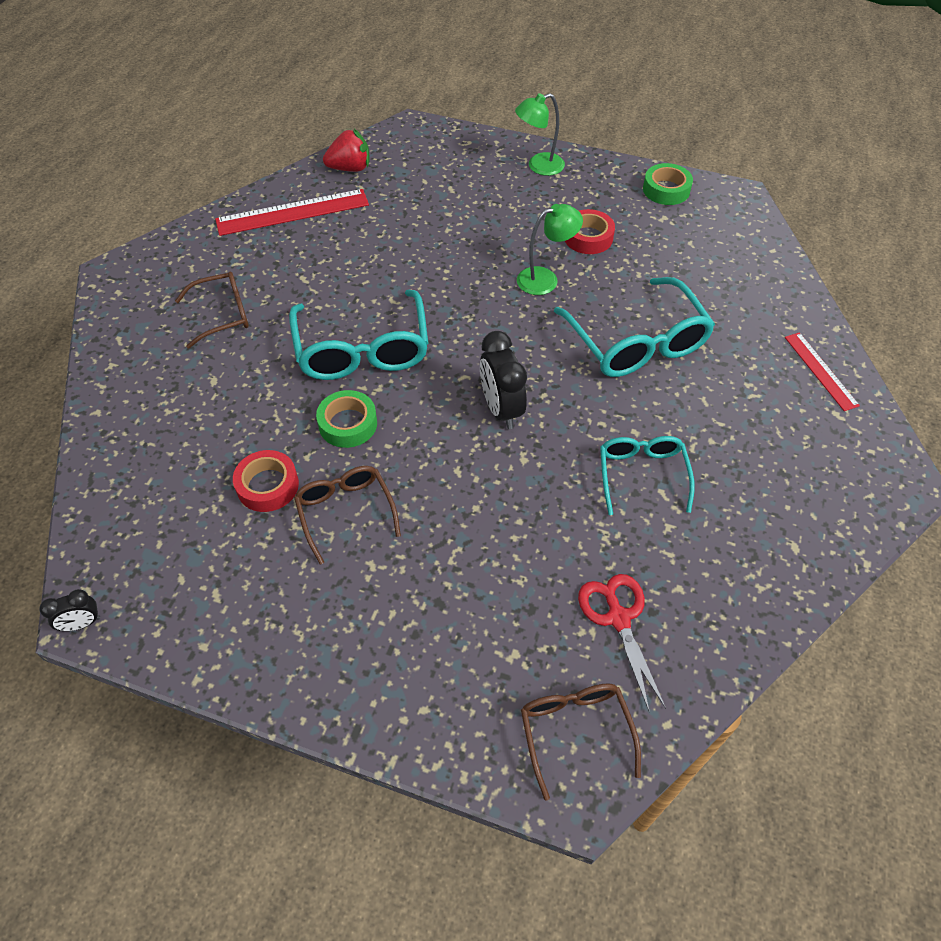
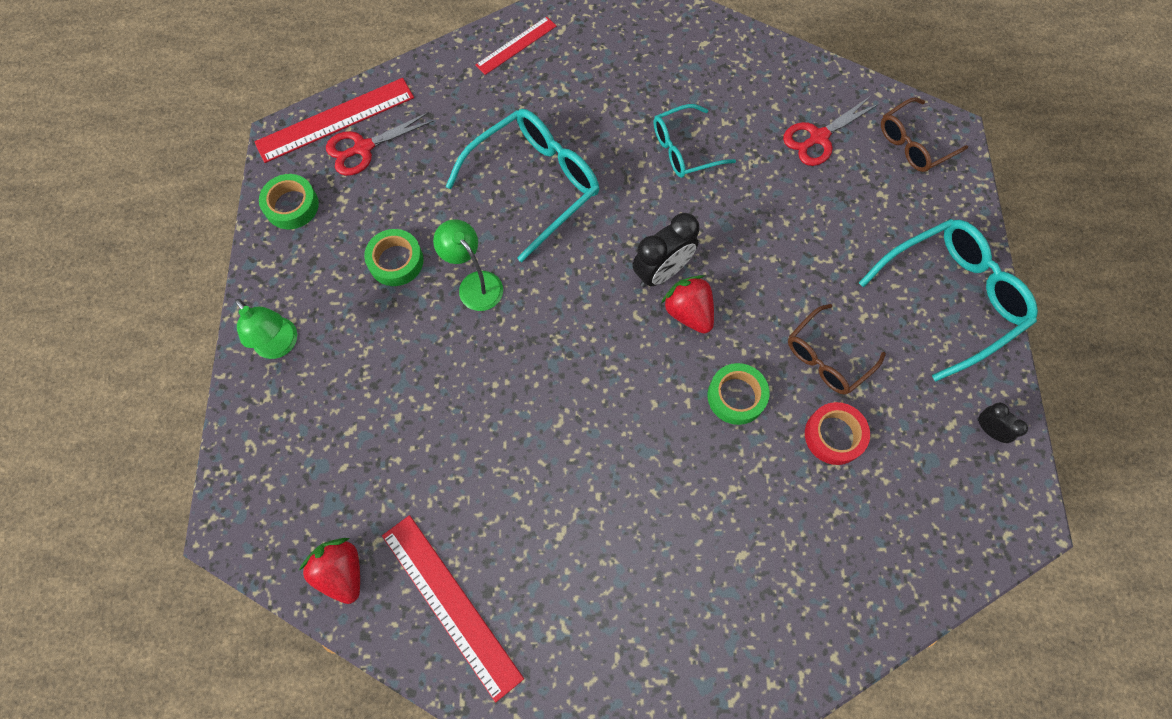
camera: 110 degrees left, 15 degrees up
(82, 623) = (1033, 520): black clock -> black clock (989, 429)
(223, 315) = (650, 597): brown glasses -> none
(362, 350) = (641, 422): turquoise glasses -> turquoise glasses (951, 298)
(449, 416) = (688, 312): none -> red strawberry
(588, 237) = (396, 261): red tape -> green tape
(714, 239) = (363, 148): none -> red scissors
(751, 228) = (335, 120): none -> red ruler

